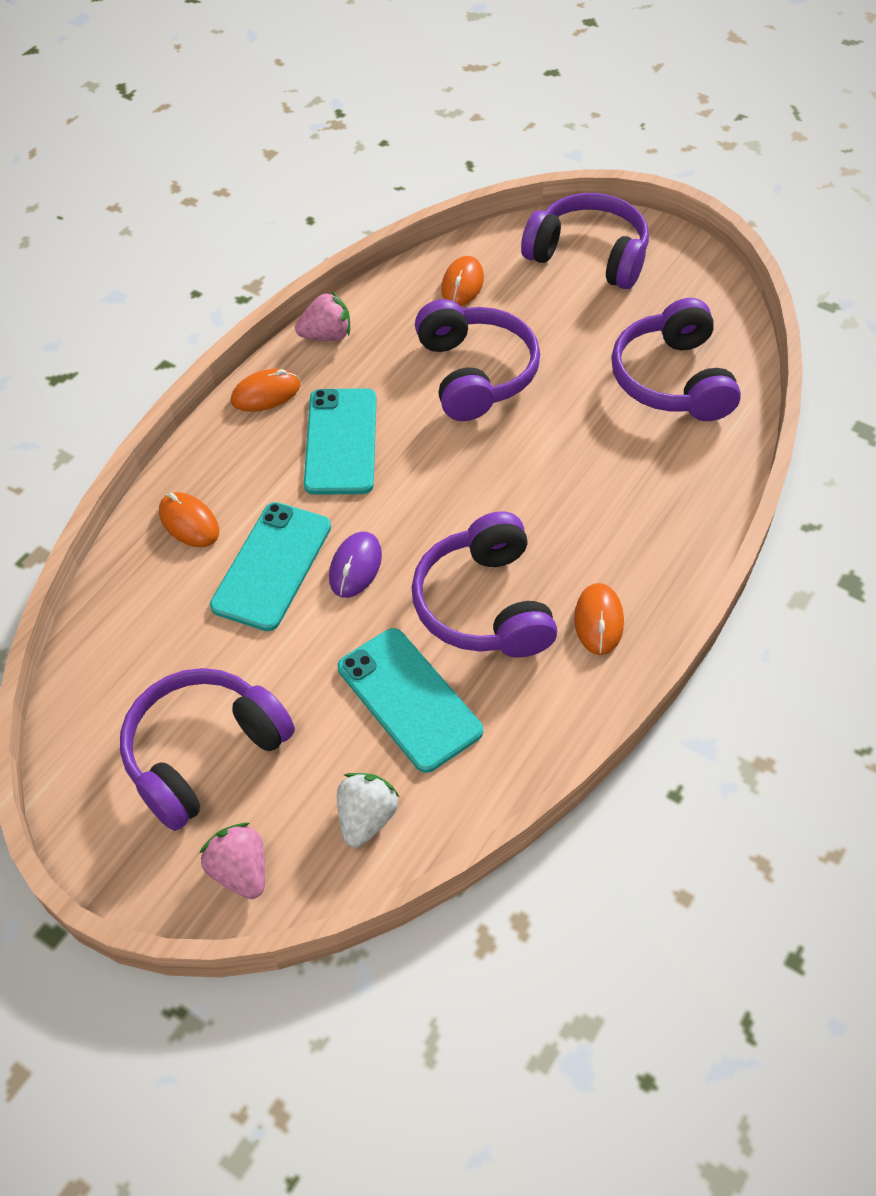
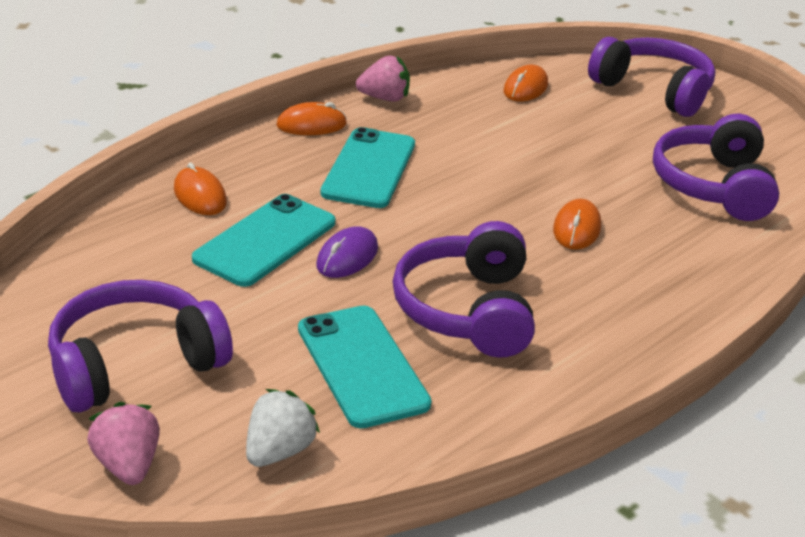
camera: 10 degrees right, 20 degrees down
(475, 373) = (517, 147): purple headphones -> none
(598, 621) = (583, 346): orange mouse -> orange mouse (576, 229)

